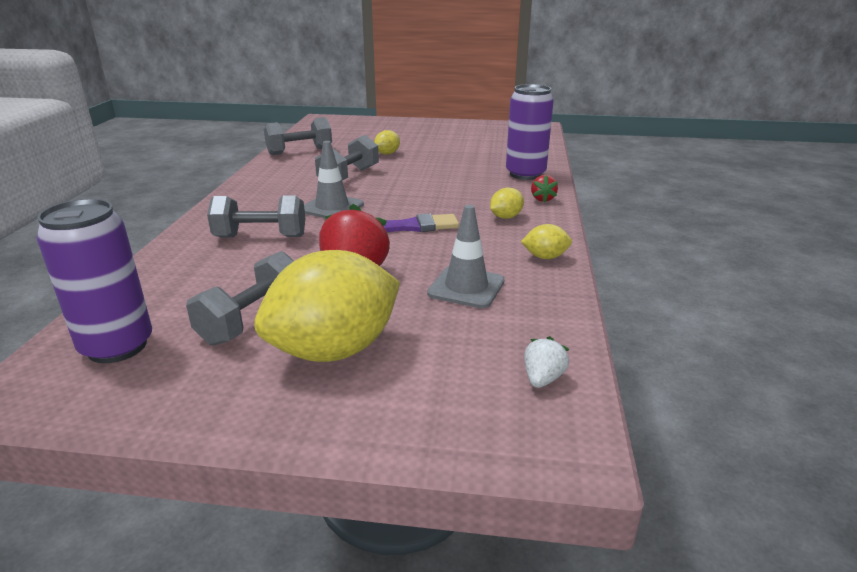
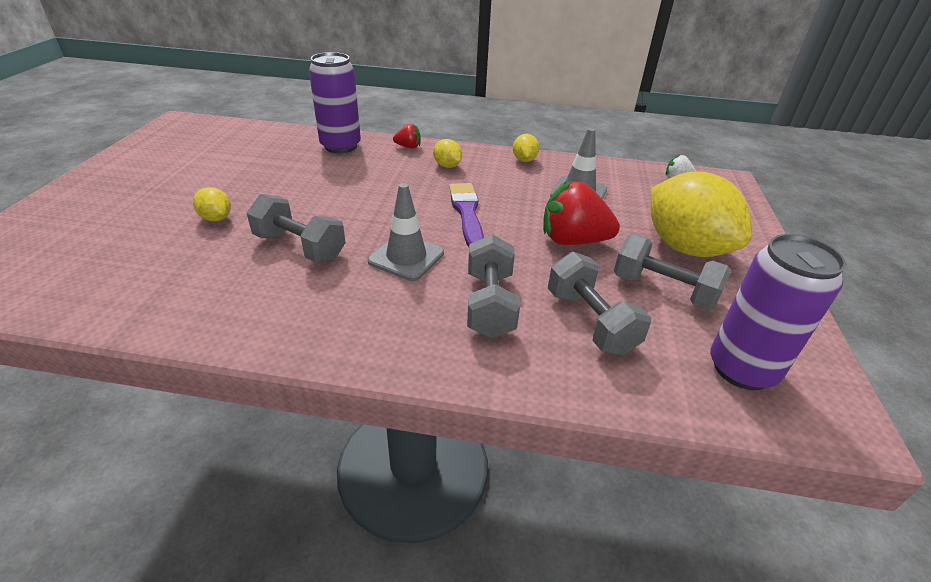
camera: 90 degrees left, 10 degrees up
(299, 151) = (142, 298): grey dumbbell -> grey dumbbell (590, 322)

